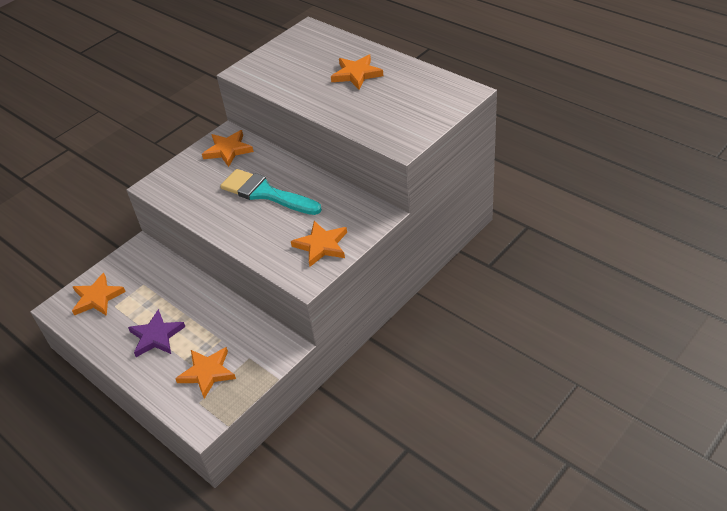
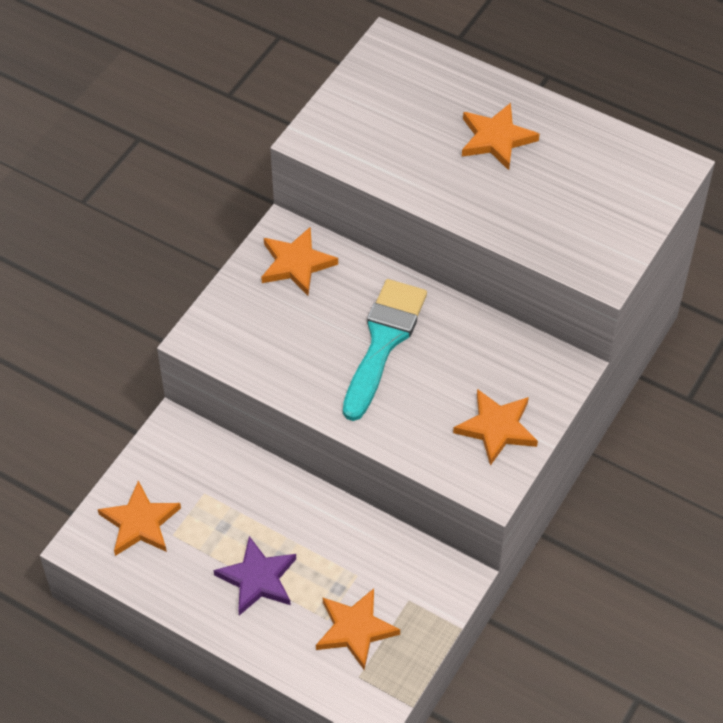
camera: 15 degrees left, 10 degrees up
(265, 193) = (383, 341): turquoise brush -> turquoise brush turned 90 degrees clockwise

